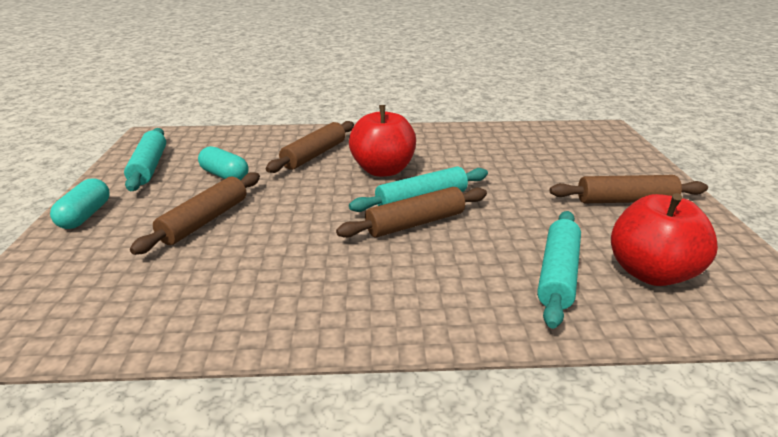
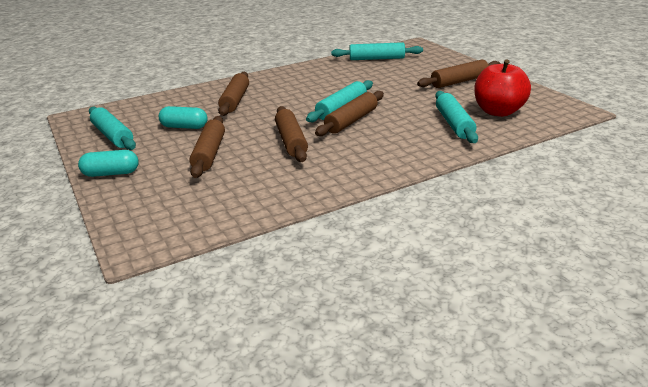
camera: 25 degrees left, 0 degrees up
(85, 215) = (111, 173): turquoise capsule -> turquoise capsule turned 75 degrees counterclockwise
(311, 232) = (291, 141): none -> brown rolling pin
(383, 170) = (296, 98): red apple -> none
(536, 138) = (377, 59): none -> turquoise rolling pin

